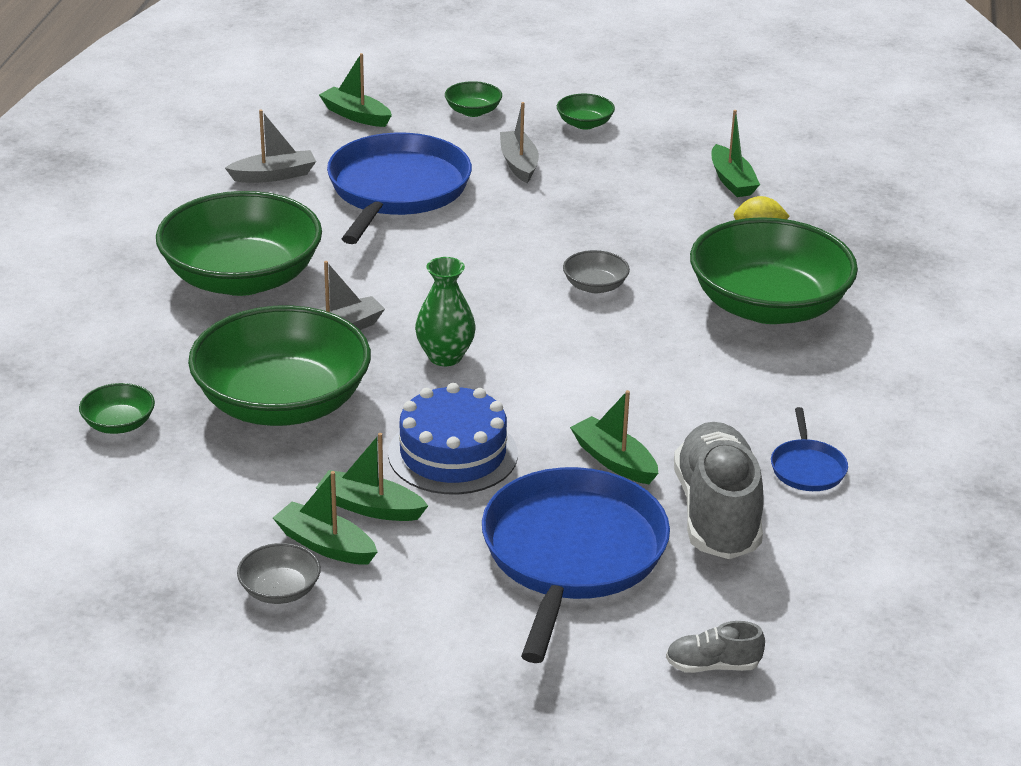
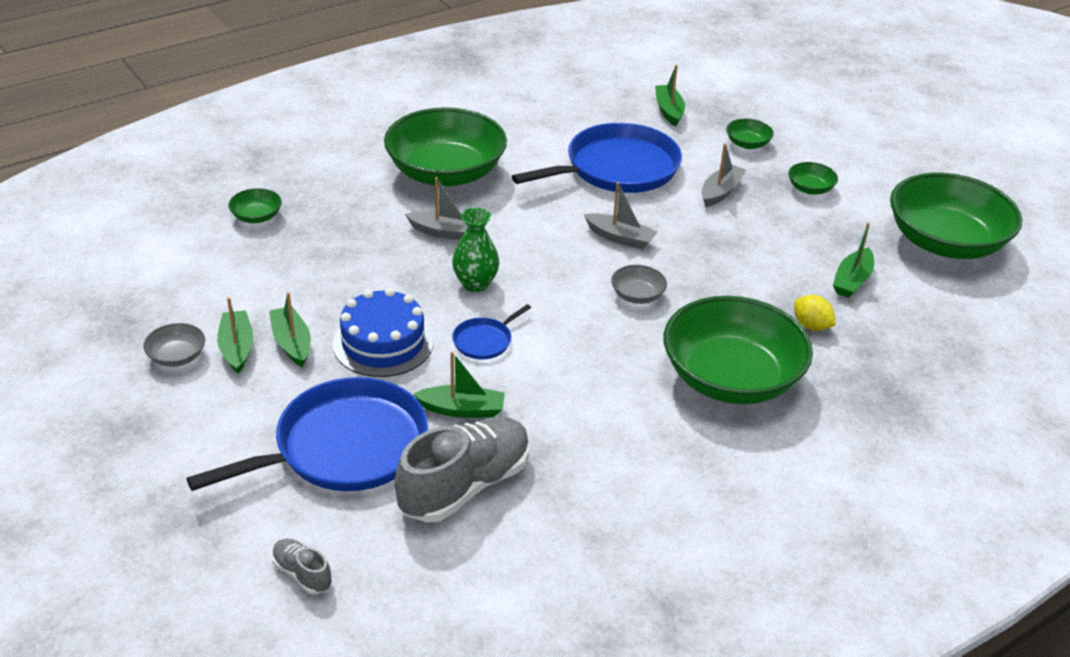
camera: 45 degrees right, 5 degrees up
(274, 175) = (561, 123): grey boat -> grey boat (620, 238)
(282, 403) = (348, 255): green bowl -> green bowl (945, 242)
(614, 461) = (462, 409): green boat -> green boat turned 90 degrees clockwise
(807, 468) = (571, 499): blue pan -> blue pan (484, 341)

